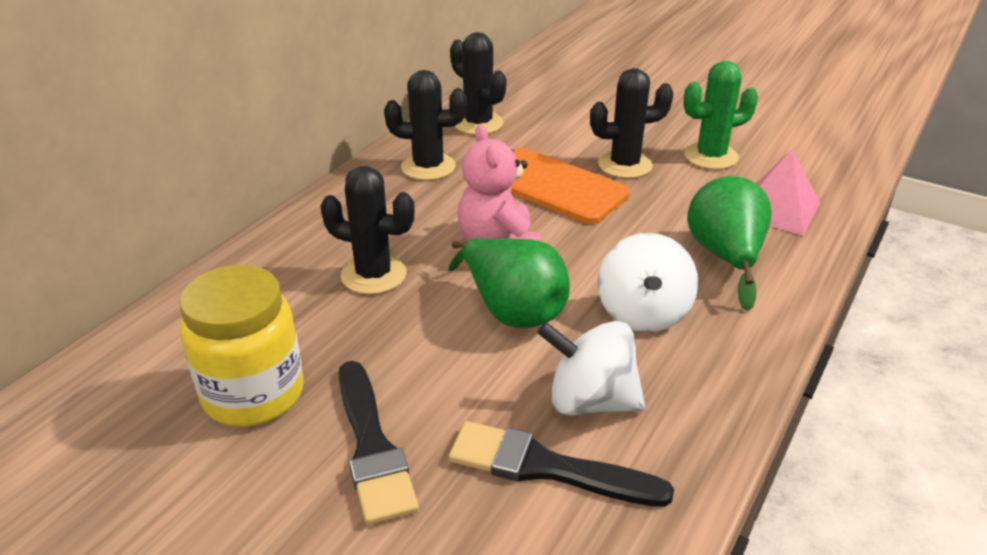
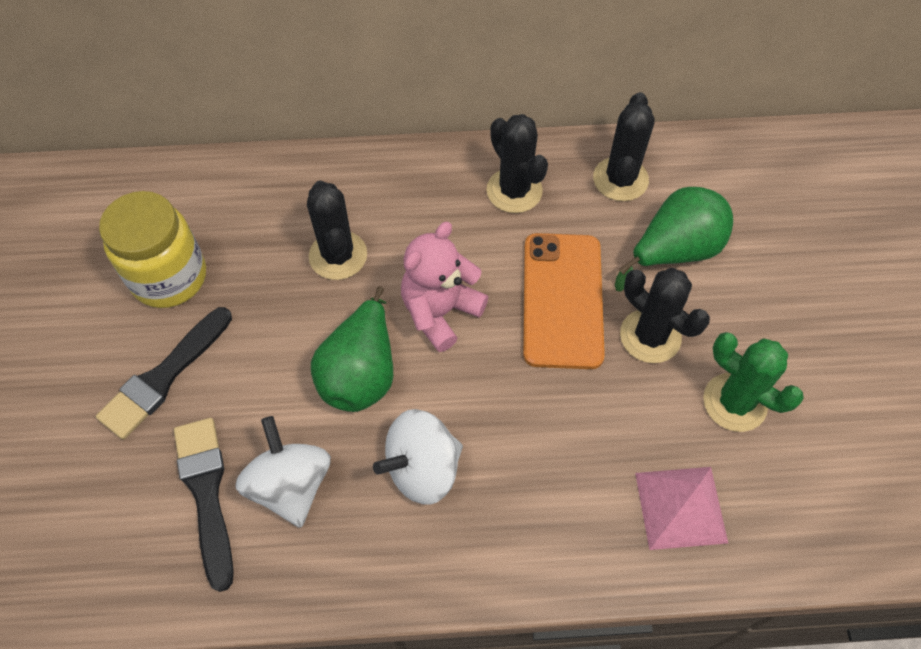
camera: 55 degrees right, 25 degrees up
(725, 258) = (555, 496): green pear -> green pear (674, 251)

